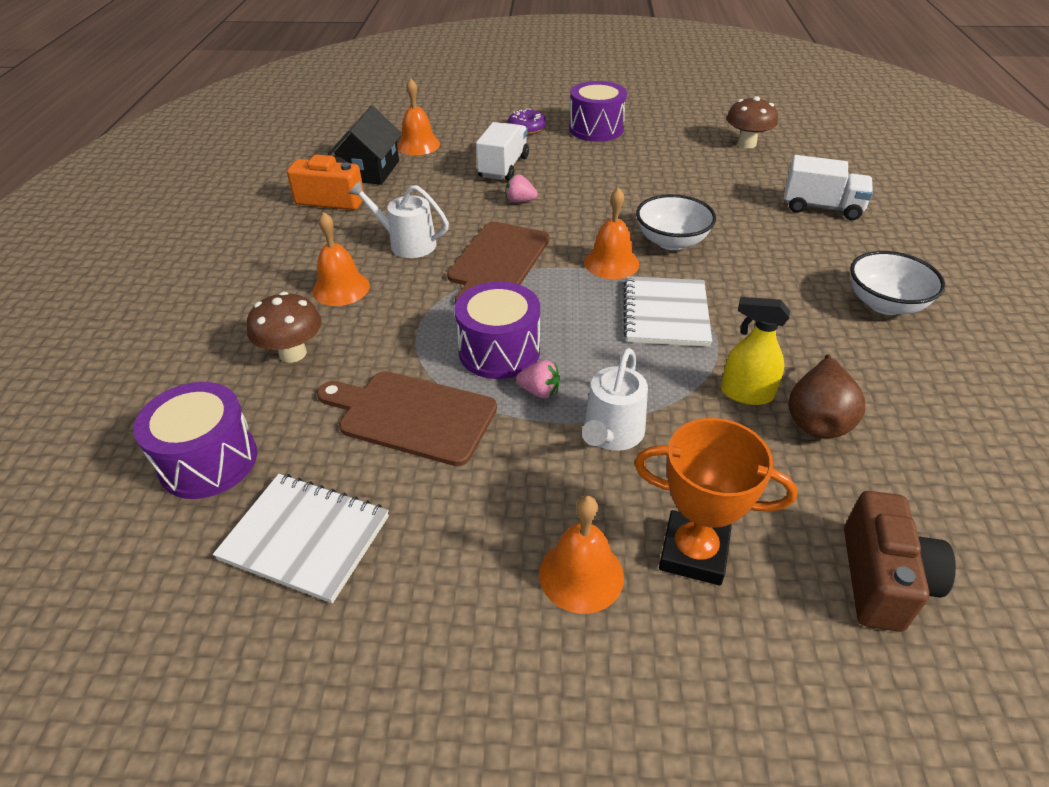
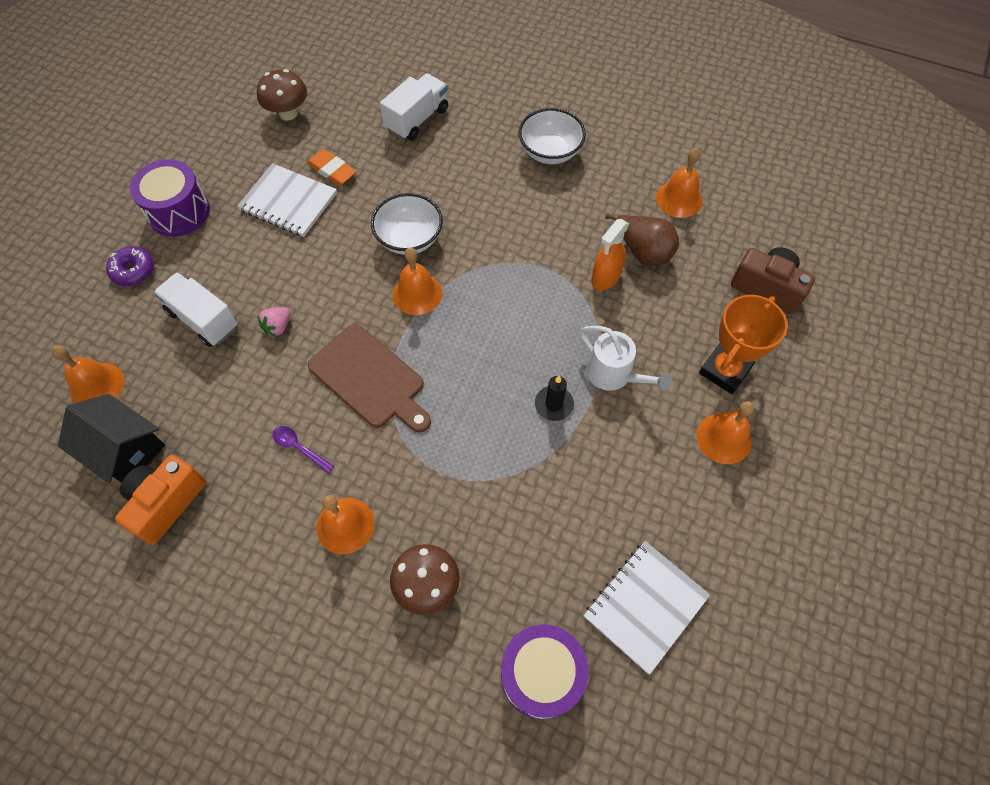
camera: 70 degrees left, 20 degrees up
(407, 244) = (299, 447): white watering can -> purple spoon
(412, 415) = (546, 503): brown cutting board -> none
(499, 351) = (495, 417): purple drum -> none
(539, 391) = (554, 404): pink strawberry -> black candle
(666, 314) = (501, 285): white notebook -> white notebook (288, 202)
(708, 180) = (332, 170): none -> orange eraser
(746, 394) = (605, 278): yellow spray bottle -> orange spray bottle
(941, 437) = (679, 199): none -> orange bell

